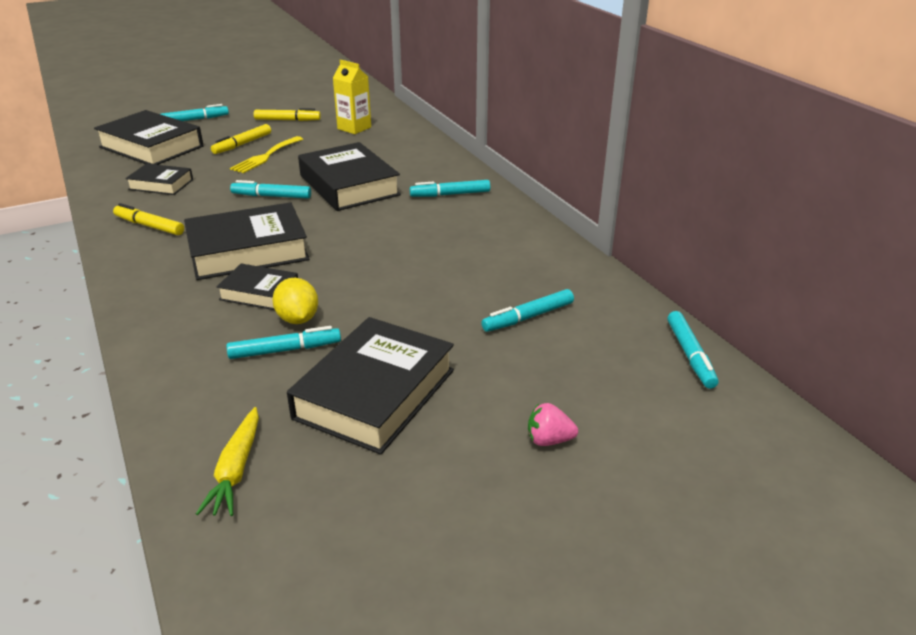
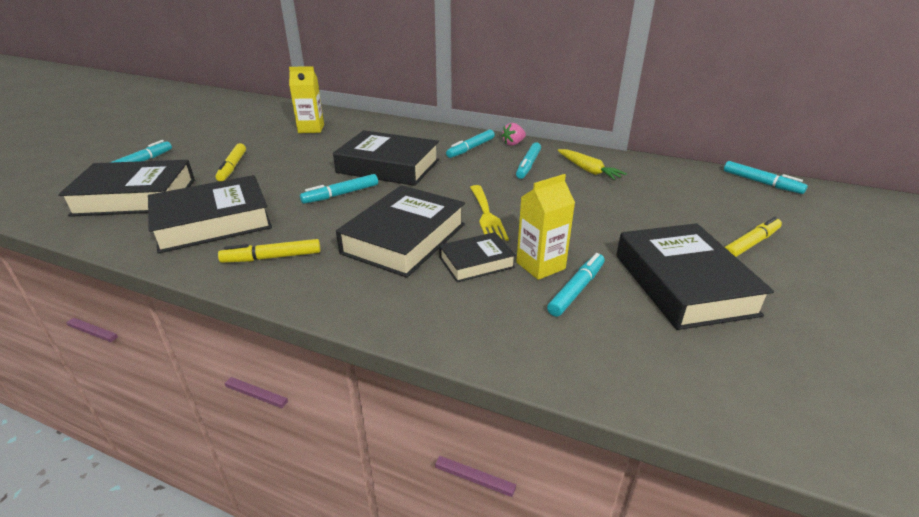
camera: 40 degrees left, 0 degrees up
(161, 184) = (213, 222): black book -> black book, size x1.83
(236, 470) = (719, 385): yellow carrot -> yellow carrot (588, 170)
(265, 156) = (274, 169): yellow fork -> yellow fork (487, 216)
(287, 120) = (239, 139): yellow marker -> yellow marker (750, 244)
(298, 319) = (540, 265): yellow lemon -> yellow carton
(528, 317) = (660, 199): turquoise marker -> turquoise marker (528, 165)
(549, 440) = (805, 256): pink strawberry -> pink strawberry (513, 143)

